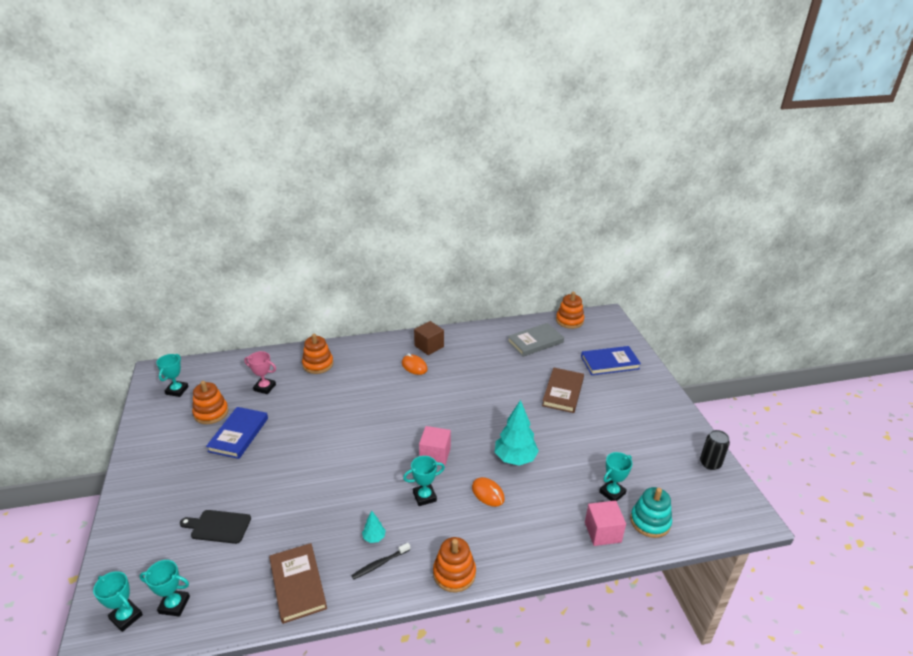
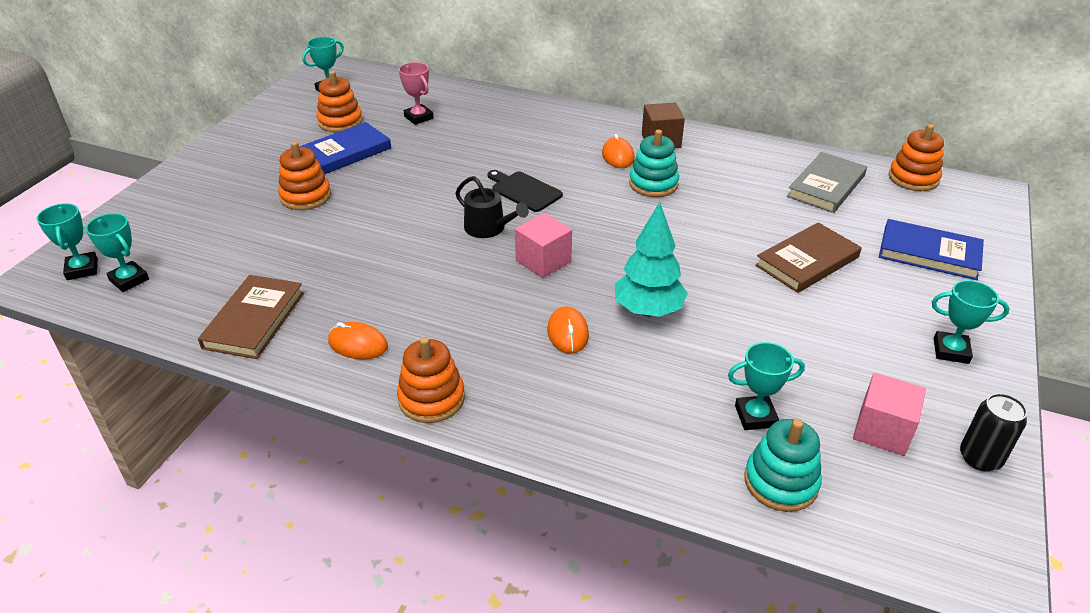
camera: 35 degrees right, 5 degrees up
(218, 526) = (238, 229): black cutting board -> black cutting board (524, 191)
(318, 364) = (501, 114): orange stacking toy -> orange stacking toy (305, 196)
(374, 538) = (380, 314): turquoise tree -> none
(380, 564) = (358, 344): black toothbrush -> orange mouse
(384, 448) = (488, 228): none -> black watering can
(424, 496) = (483, 300): turquoise trophy -> turquoise trophy (951, 351)
(450, 377) = (653, 184): none -> turquoise stacking toy
(535, 342) = (826, 186): grey book -> grey book turned 60 degrees counterclockwise
(602, 532) = (687, 457): pink cube -> pink cube (882, 430)

